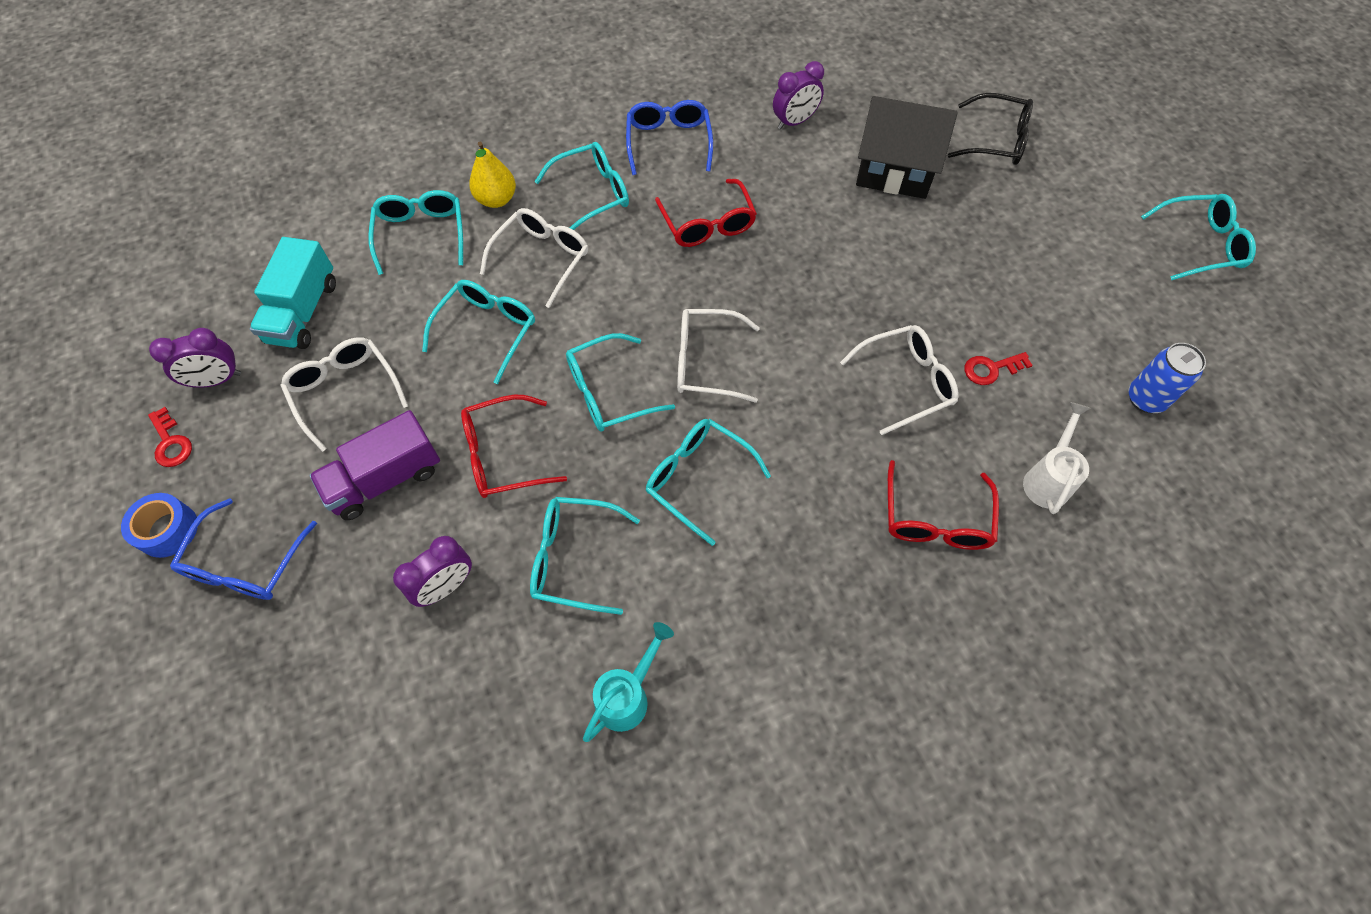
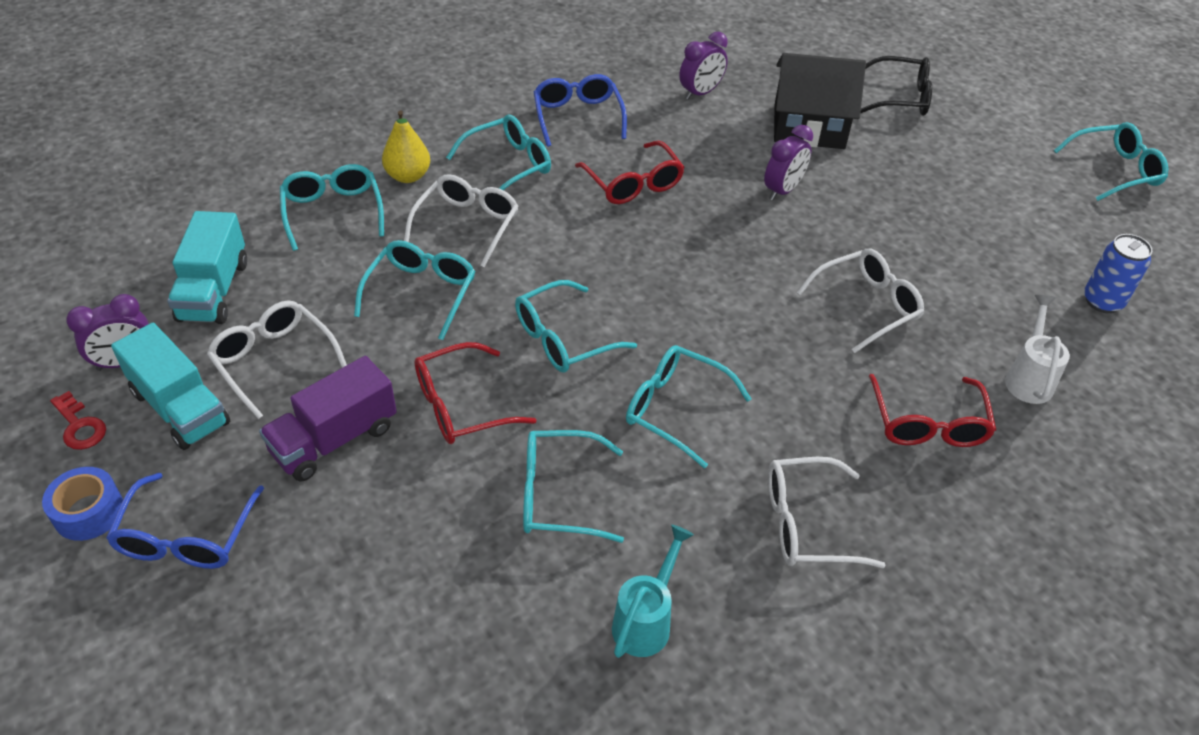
camera: 10 degrees left, 15 degrees down
(258, 432) = (180, 408): none -> turquoise truck
(446, 586) = (422, 536): purple clock -> purple clock (782, 190)
(707, 362) = (660, 304): white glasses -> white glasses (808, 524)
(991, 369) = (947, 288): red key -> none

